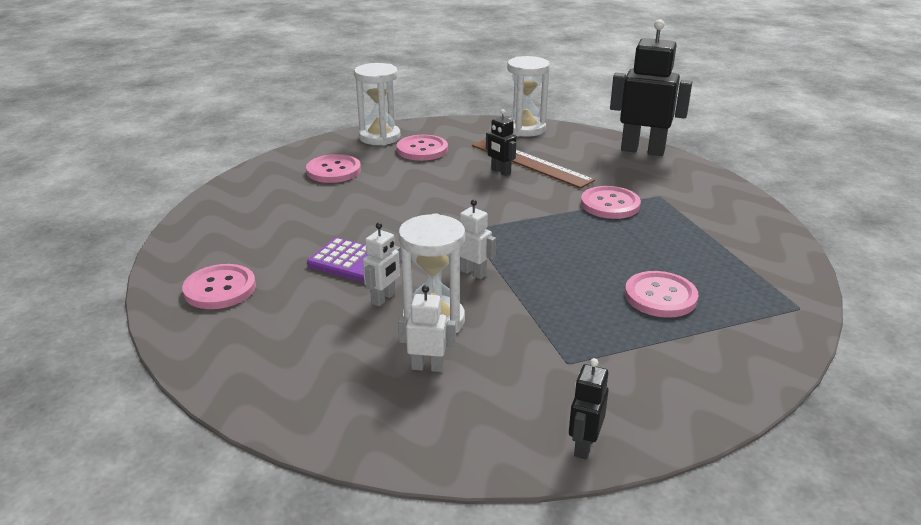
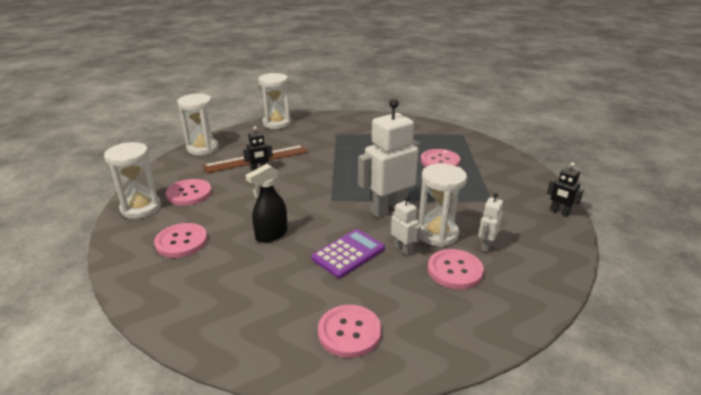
camera: 70 degrees left, 0 degrees up
(369, 210) = (271, 235): none -> black spray bottle
(473, 273) = (388, 209): white robot -> white robot, size x2.09
(610, 204) = (335, 149): pink button -> pink button (455, 270)
(642, 150) = (276, 123): black robot -> white hourglass

